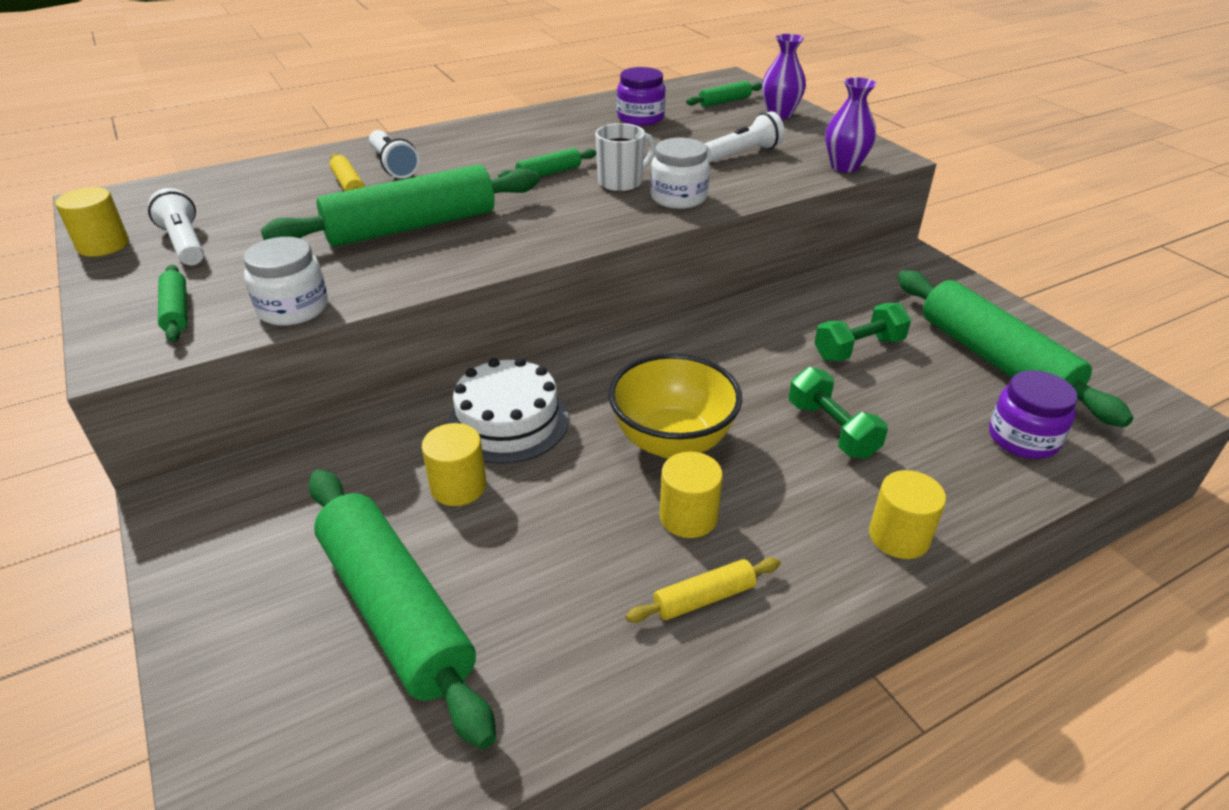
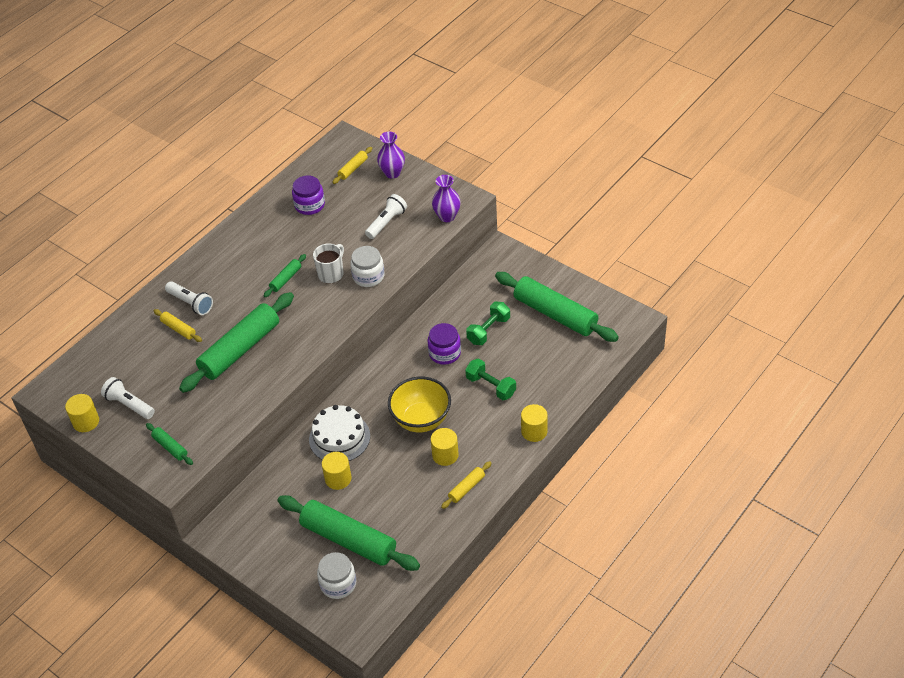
camera: 20 degrees left, 10 degrees up
(293, 308) = (225, 425): white jar -> white jar (338, 584)
(724, 101) = (353, 169): green rolling pin -> yellow rolling pin
(1023, 438) = (575, 360): purple jar -> purple jar (445, 353)

